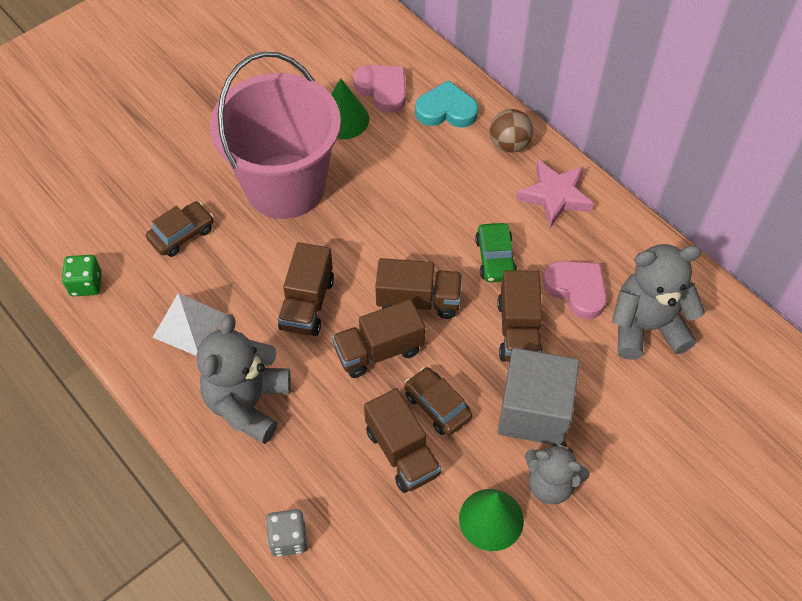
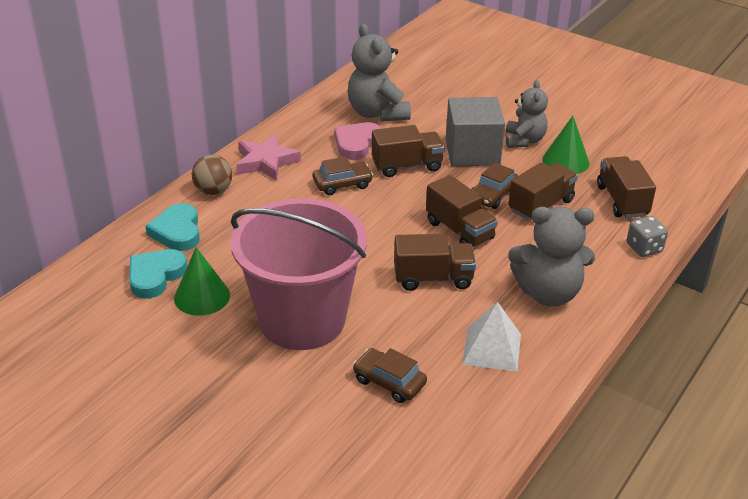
camera: 105 degrees left, 20 degrees down
(86, 284) = (482, 441): green dice -> none
(383, 90) = (155, 276): pink heart -> turquoise heart
(418, 300) = (401, 217): brown truck -> brown truck (622, 201)
(495, 258) = (342, 184): green car -> brown car

